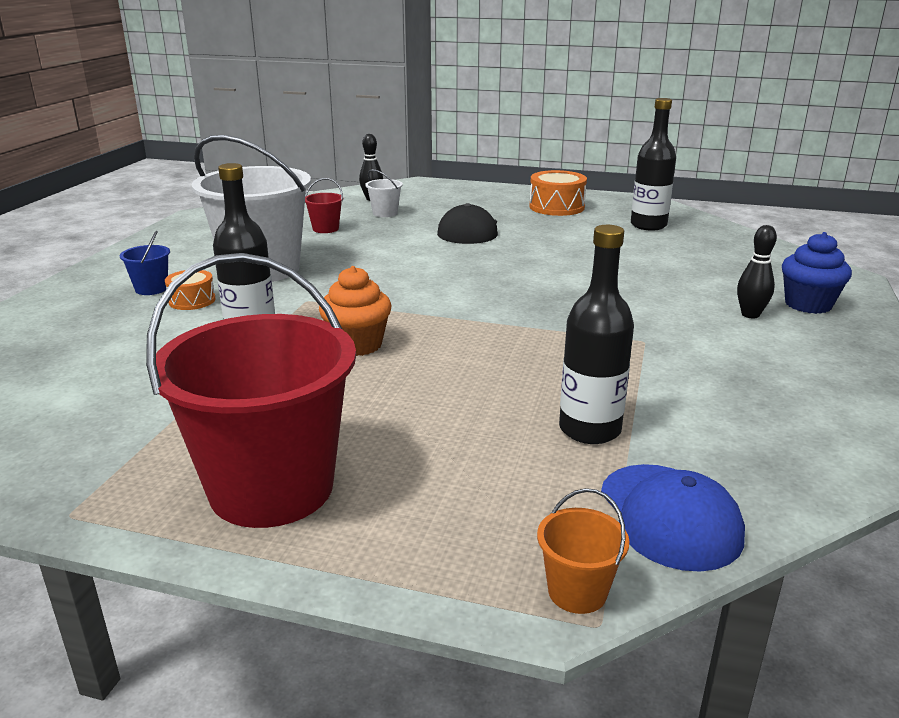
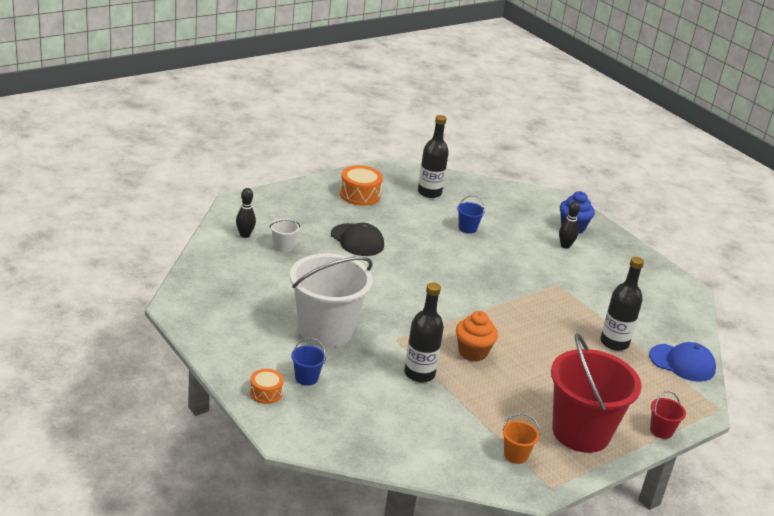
camera: 55 degrees left, 5 degrees up
(192, 300) = (346, 372): orange drum -> orange drum (266, 393)
(325, 229) = (282, 278): red bucket -> red bucket (661, 431)
(577, 592) = (702, 403): orange bucket -> orange bucket (515, 455)
(629, 259) = (467, 228): none -> blue bucket

